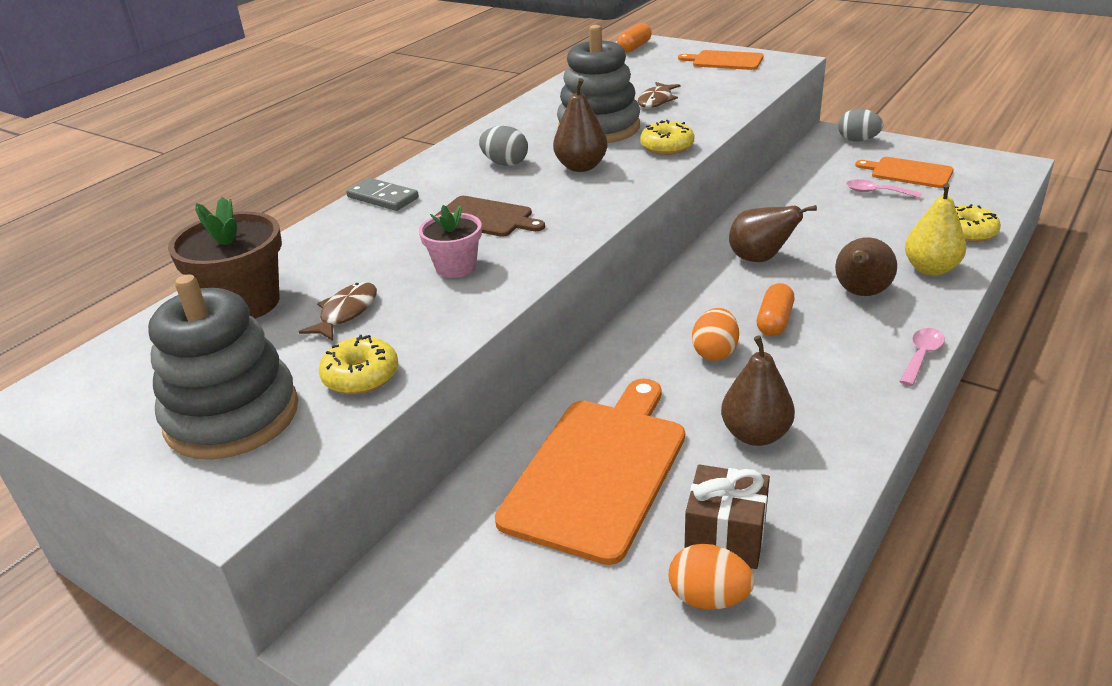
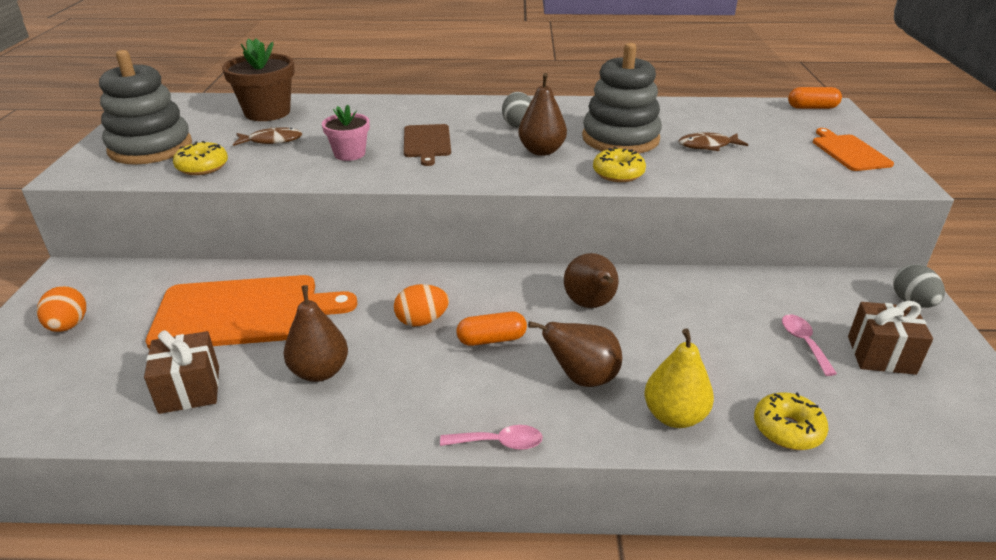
camera: 55 degrees right, 0 degrees up
(383, 198) = (426, 105): grey domino -> none
(708, 598) = (123, 399): orange egg -> orange egg (68, 326)
(908, 172) = (881, 355): orange cutting board -> brown gift

